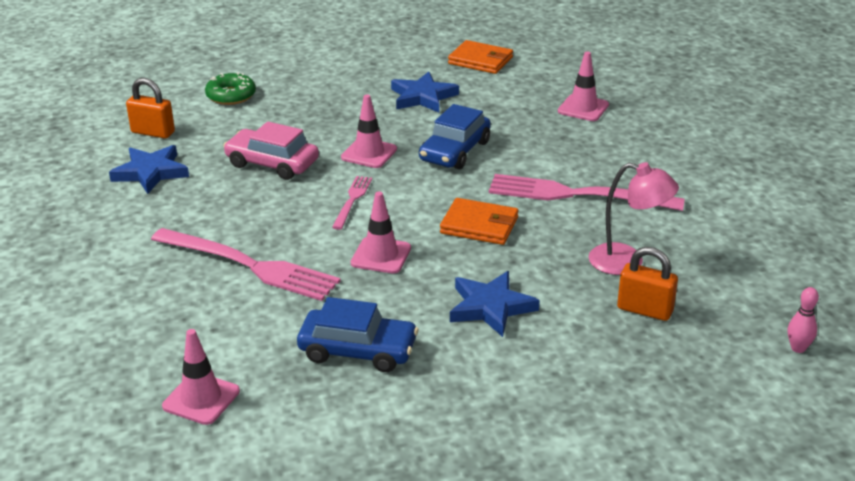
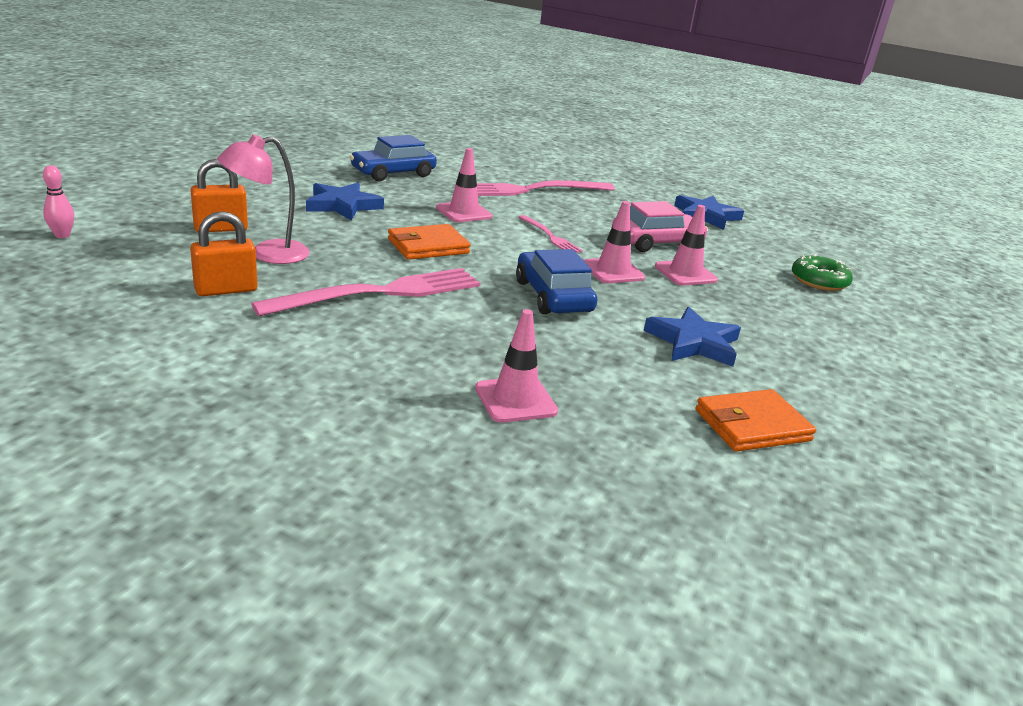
camera: 130 degrees right, 5 degrees down
(153, 132) = (777, 238): orange padlock -> orange padlock (226, 290)
(201, 399) = (438, 146): pink traffic cone -> pink traffic cone (685, 273)

